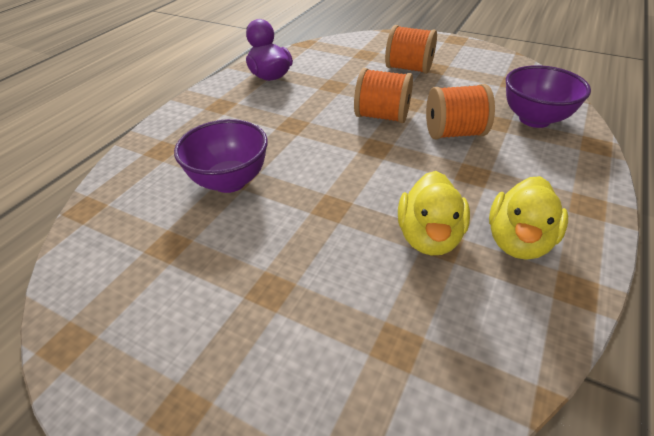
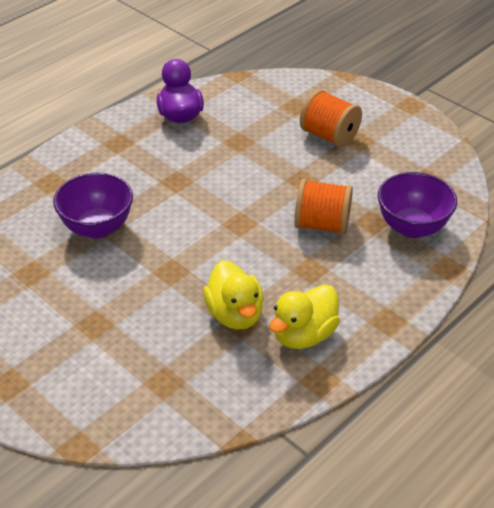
camera: 15 degrees right, 0 degrees up
(382, 116) = (265, 190): orange spool -> none
(429, 237) = (235, 314): yellow duck -> yellow duck turned 45 degrees counterclockwise

